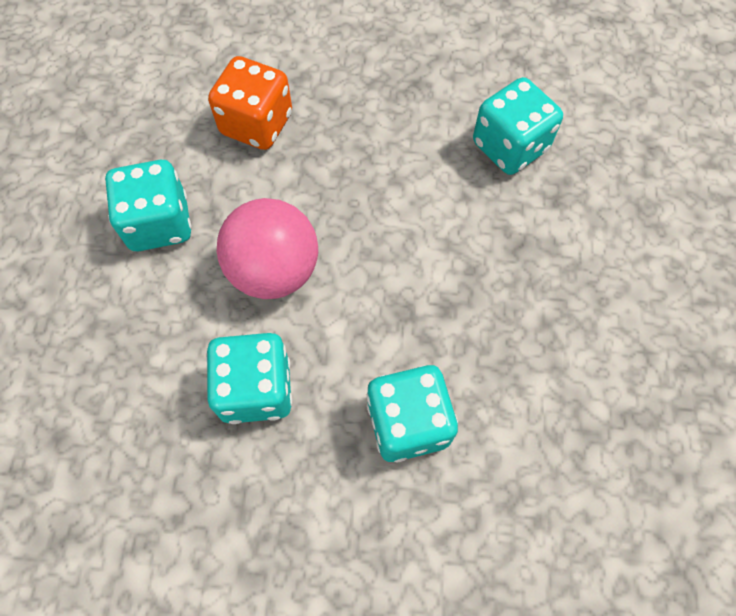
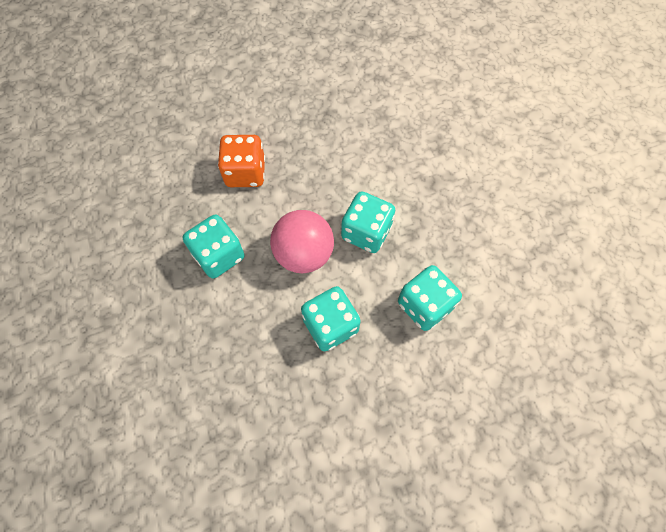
camera: 25 degrees left, 0 degrees up
(510, 146) = (399, 129): turquoise dice -> turquoise dice (366, 232)

